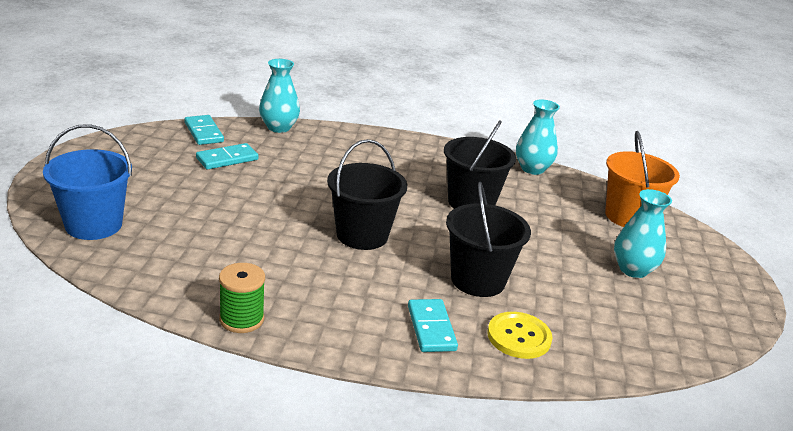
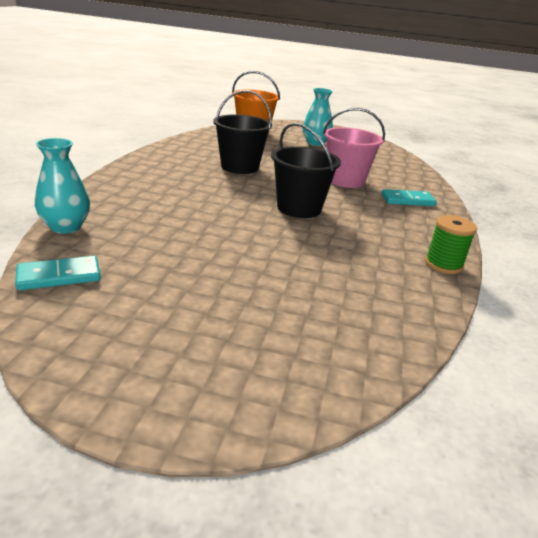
camera: 85 degrees left, 0 degrees up
(93, 225) = (322, 357): blue bucket -> none
(227, 159) = (145, 262): turquoise domino -> none
(478, 280) = (345, 180): black bucket -> pink bucket
(519, 337) = (400, 179): yellow button -> none
(532, 169) = (185, 142): turquoise vase -> none

